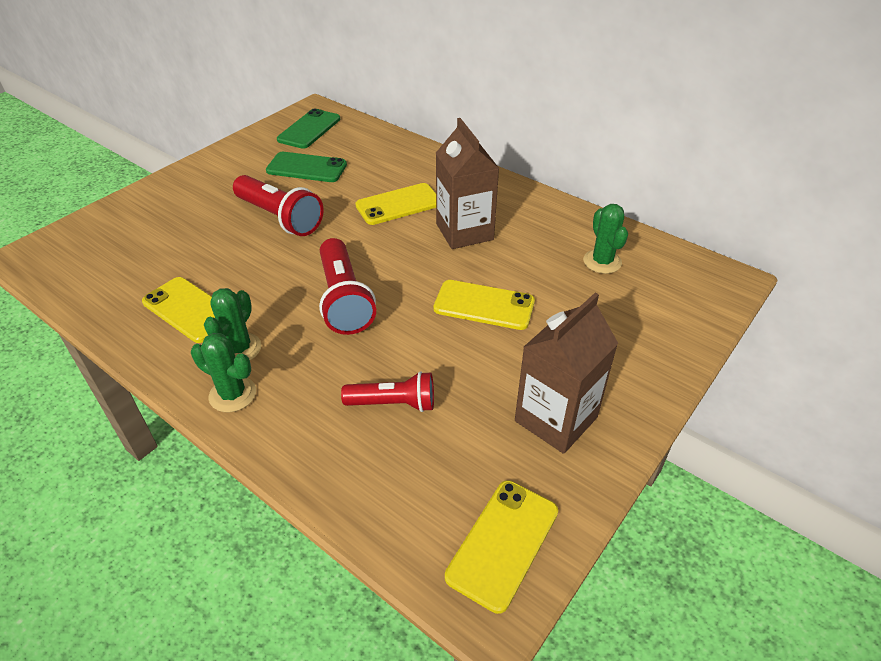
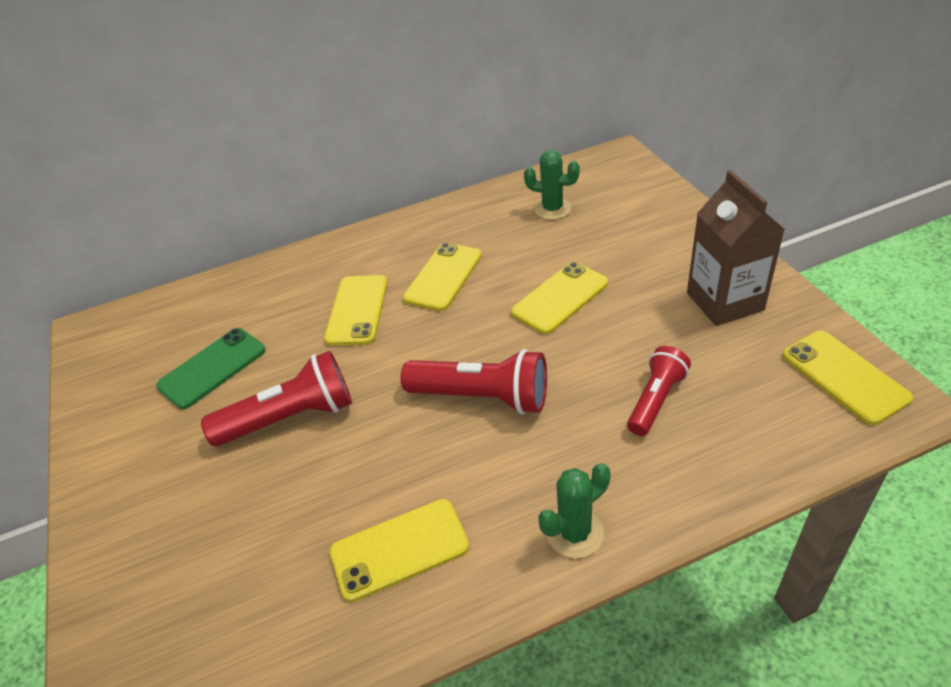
camera: 55 degrees left, 0 degrees up
(239, 349) = (503, 511): green cactus -> none
(309, 129) = (131, 345): green phone -> none
(464, 232) = (443, 277): brown carton -> yellow phone

